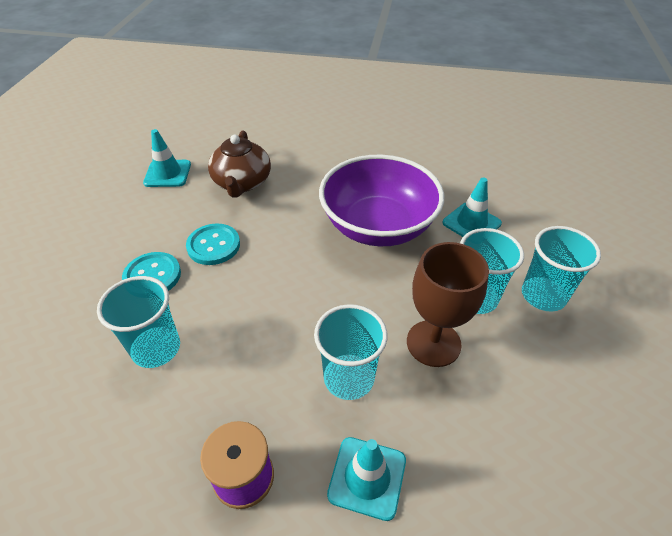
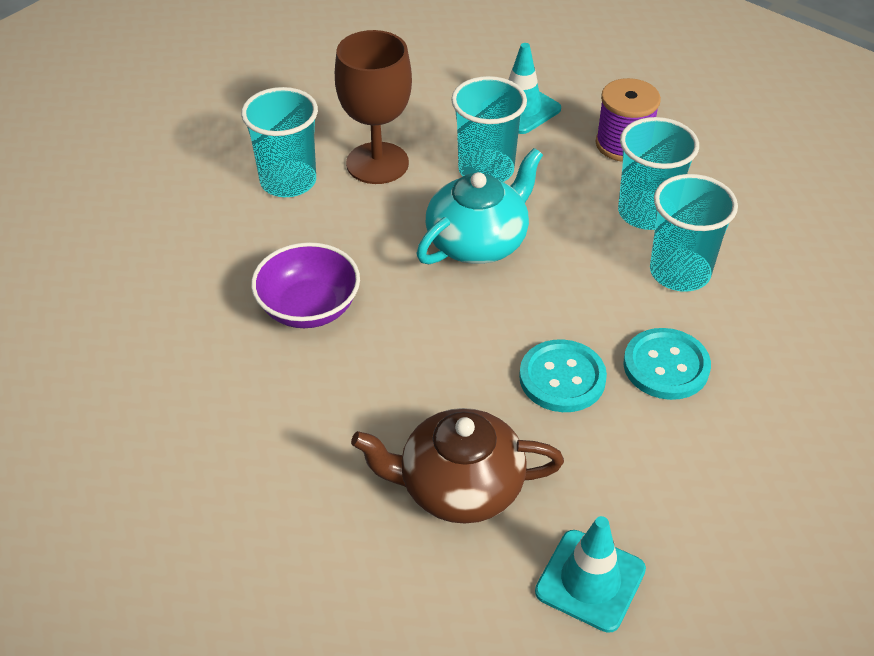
camera: 150 degrees left, 0 degrees up
(242, 183) = (459, 487): brown teapot -> brown teapot turned 120 degrees counterclockwise
(312, 309) = (478, 241): none -> turquoise teapot
(378, 226) = (309, 308): purple bowl -> purple bowl, size x0.56
(471, 223) = (184, 258): turquoise traffic cone -> none
(543, 295) = (215, 155): turquoise cup -> turquoise cup (646, 213)

